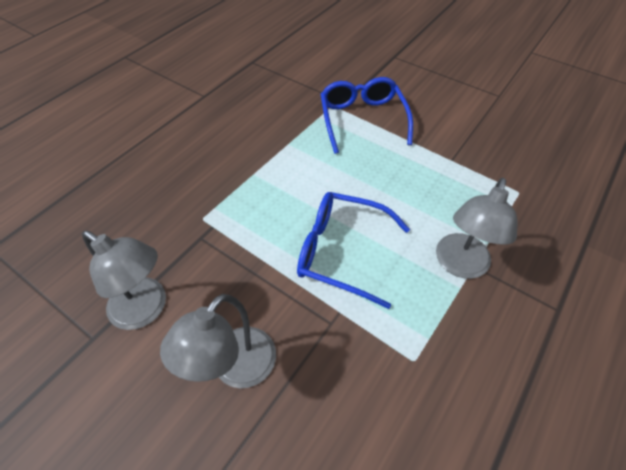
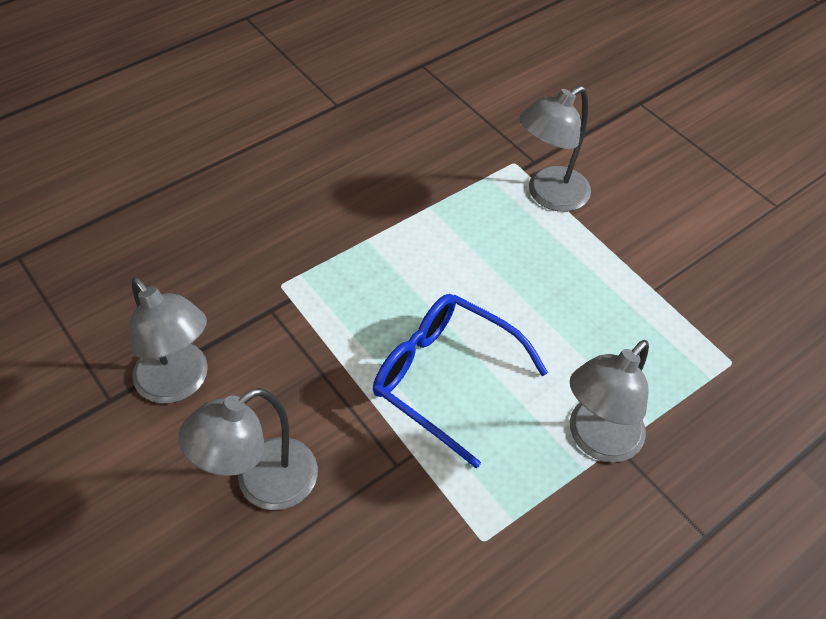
camera: 15 degrees right, 0 degrees up
(362, 120) = (548, 195): blue glasses -> grey lamp

